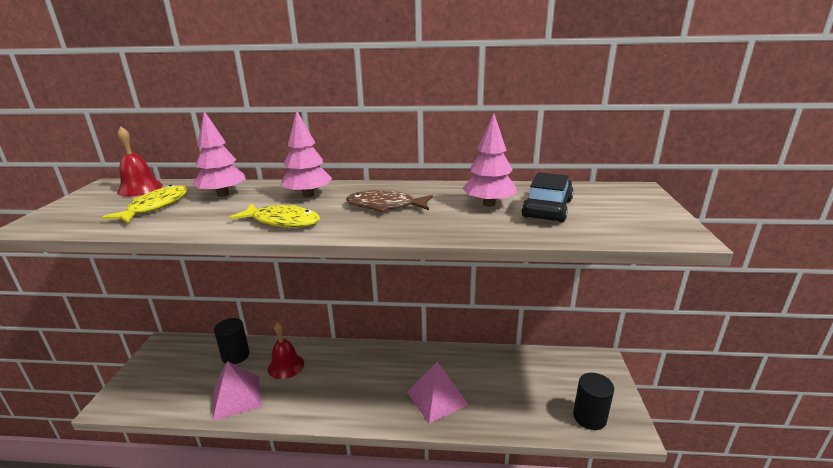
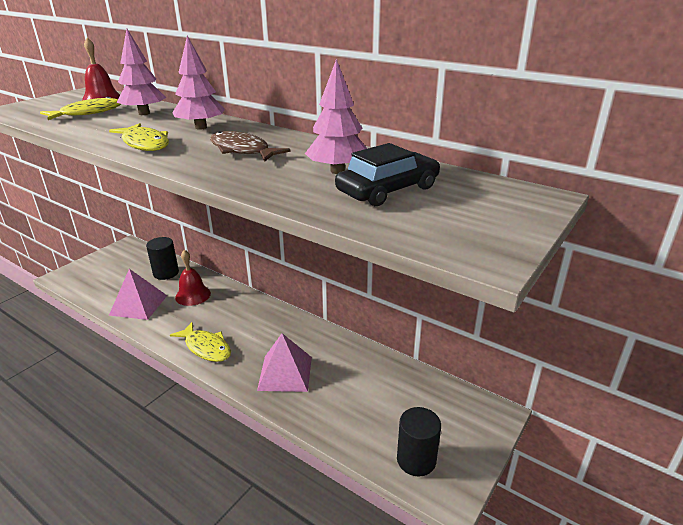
camera: 30 degrees right, 5 degrees up
(347, 407) = (206, 347): none -> yellow fish

